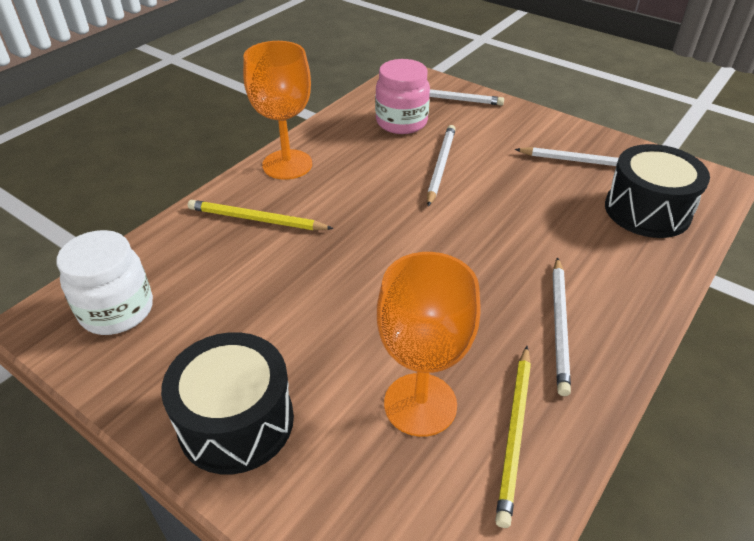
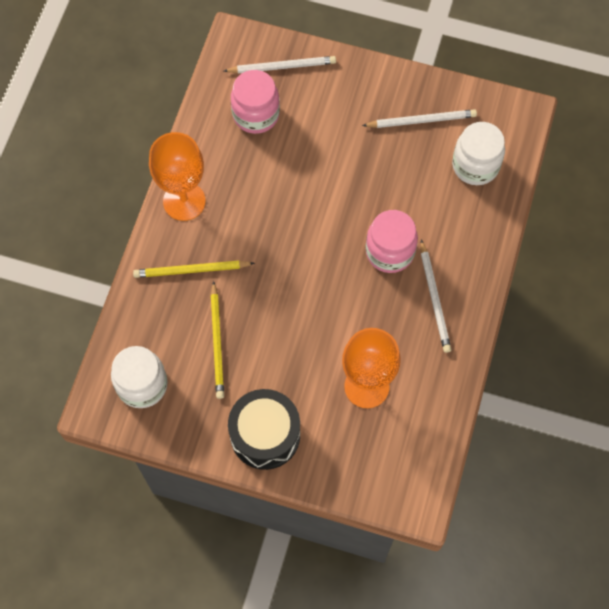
camera: 20 degrees left, 25 degrees up
(440, 166) = (308, 163): white pencil -> none
(510, 262) = (389, 252): none -> pink jar
(514, 433) = (425, 387): yellow pencil -> yellow pencil (217, 342)
(647, 210) = (475, 165): black drum -> white jar

